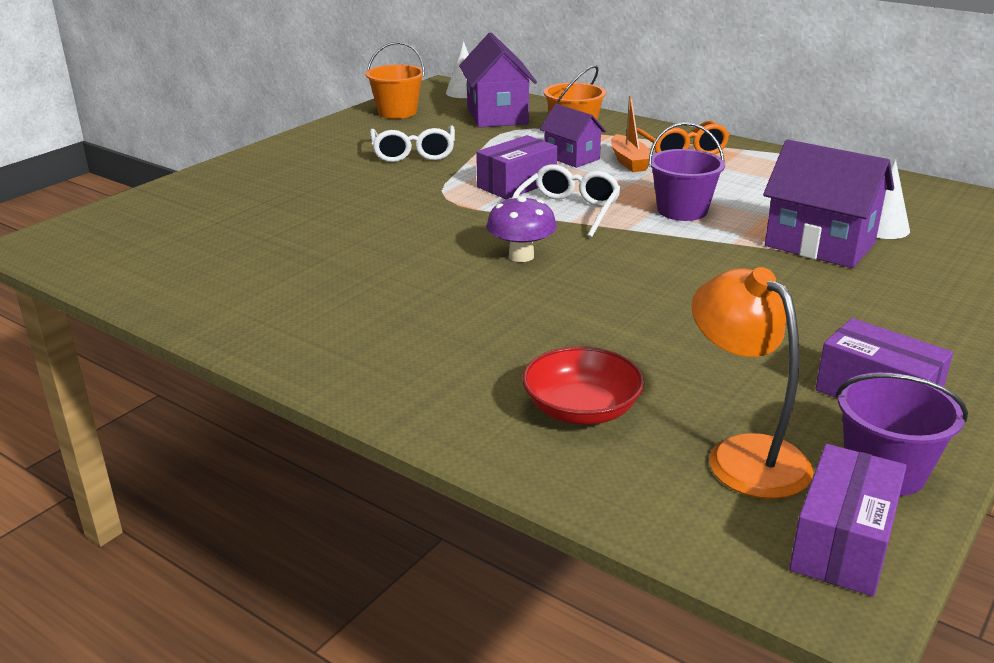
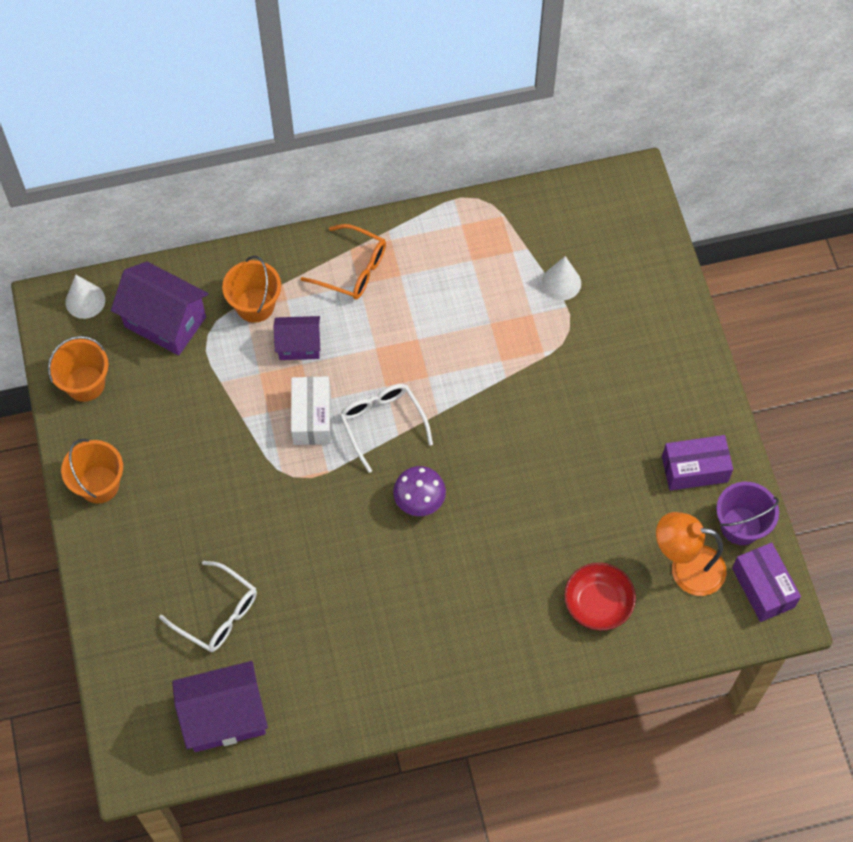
camera: 50 degrees left, 35 degrees up
(316, 142) = (99, 484): none -> orange bucket
(413, 153) = (190, 437): white glasses -> white glasses (217, 614)
(517, 184) = (312, 417): purple box -> white box
(629, 162) = (341, 318): orange boat -> none
(682, 210) = (442, 361): purple bucket -> none
(819, 244) = (550, 336): purple house -> purple house (224, 717)

